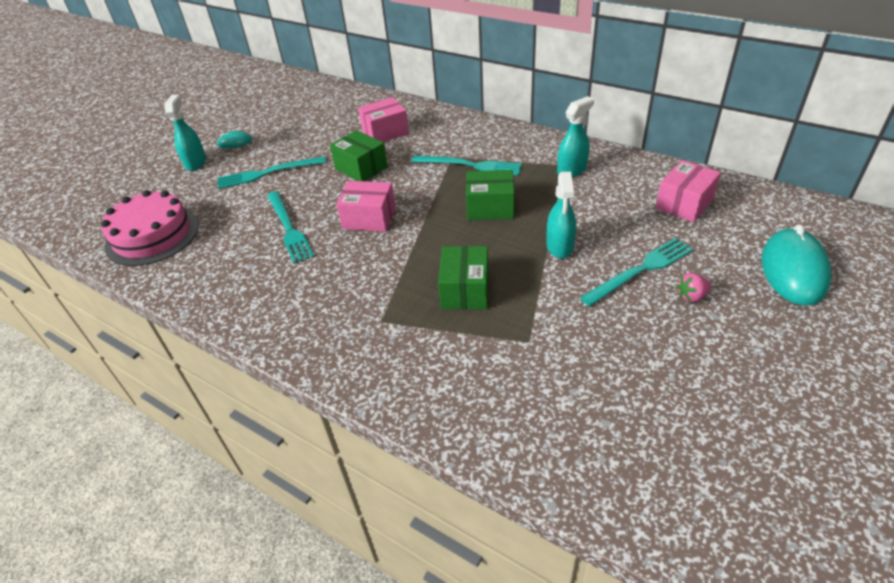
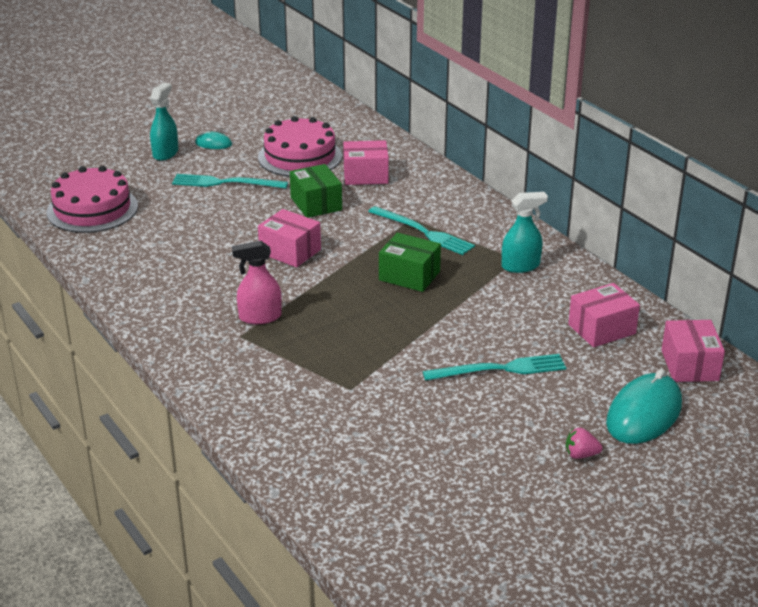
camera: 20 degrees right, 10 degrees down
(289, 228) = (212, 238): turquoise fork -> none
(318, 132) = (300, 156): none -> pink cake
(387, 293) = (260, 317): none -> pink spray bottle
(465, 290) = (328, 335): green box -> none
(559, 246) = (444, 328): turquoise spray bottle -> none
(691, 296) = (525, 403): pink strawberry -> pink strawberry (580, 455)
(779, 212) = (689, 365): none -> pink box

